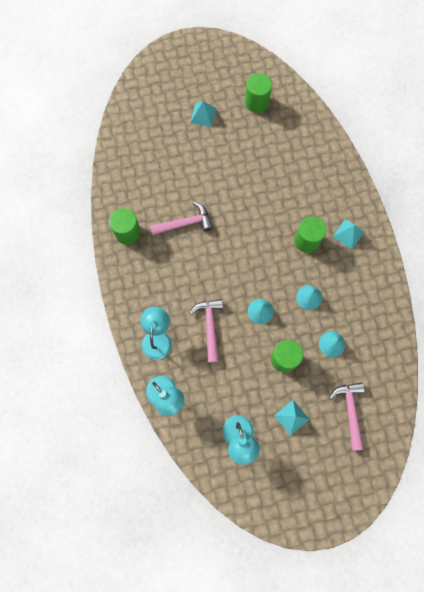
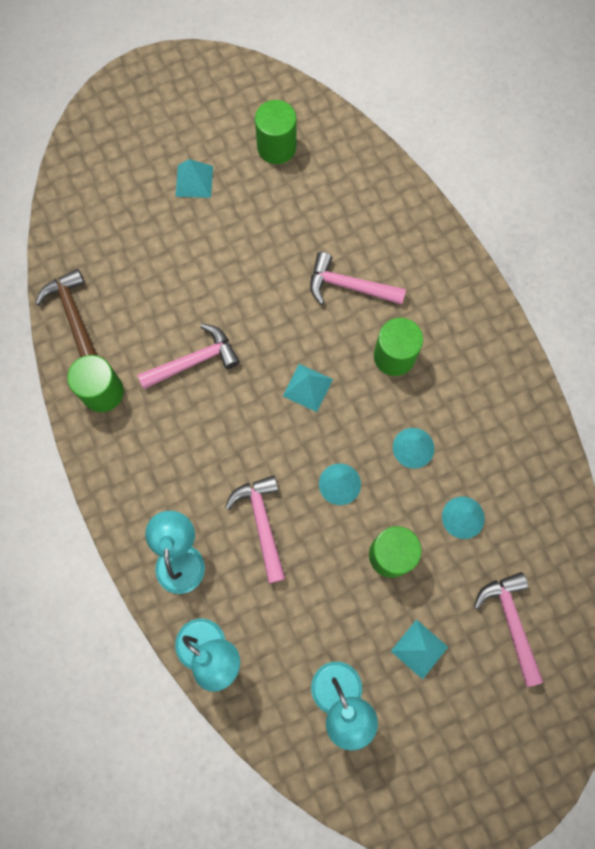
camera: 10 degrees left, 0 degrees up
(117, 183) = (73, 314): none -> brown hammer
(286, 194) = (349, 286): none -> pink hammer
(348, 234) = (458, 335): turquoise pyramid -> turquoise pyramid (308, 387)

